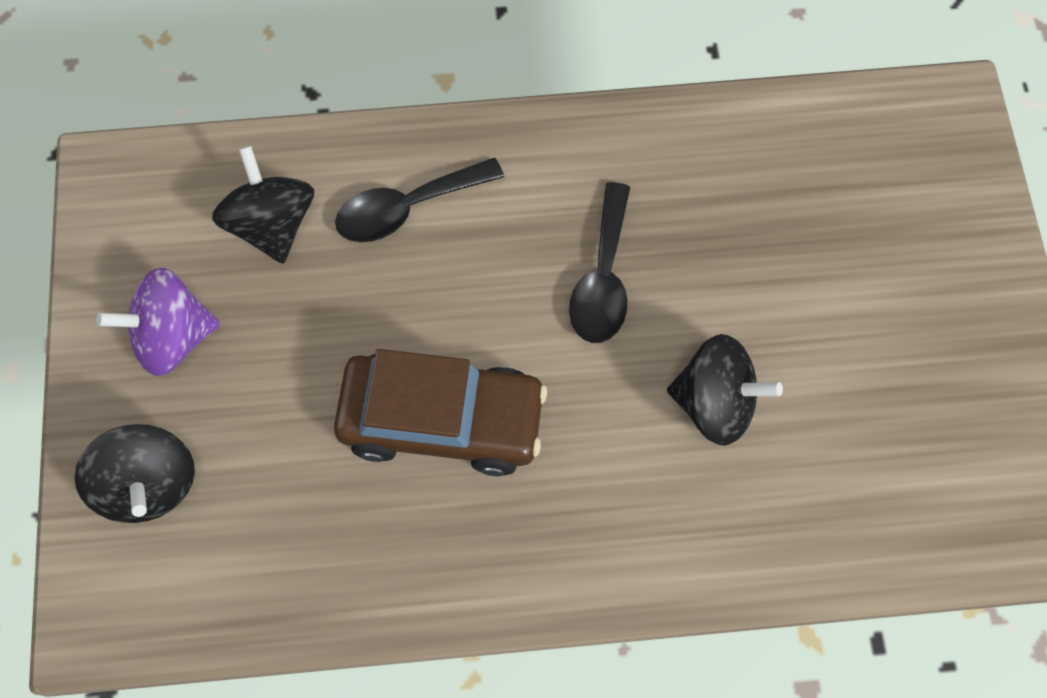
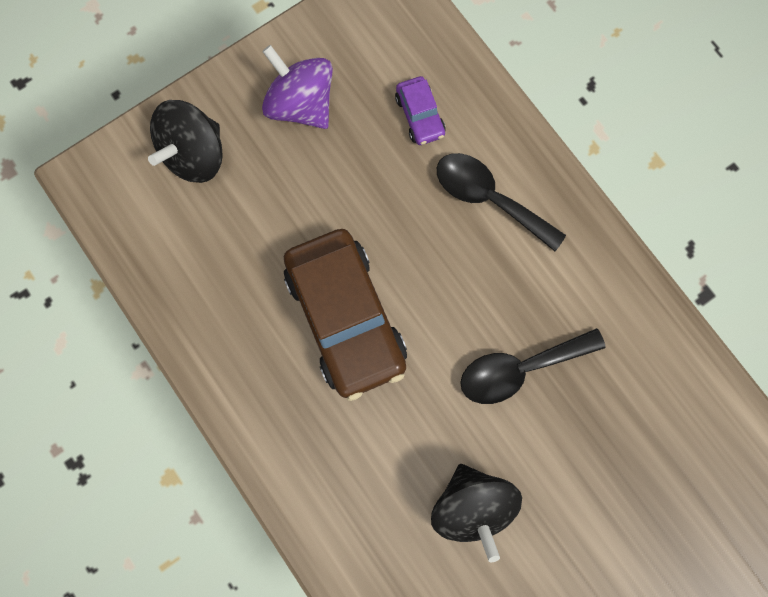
camera: 60 degrees right, 10 degrees up
(272, 224) = (419, 116): black spinning top -> purple car

